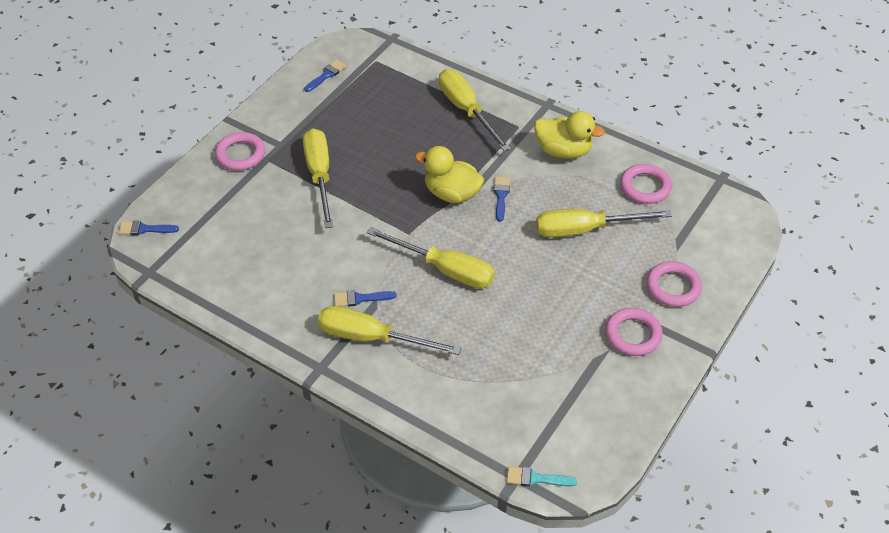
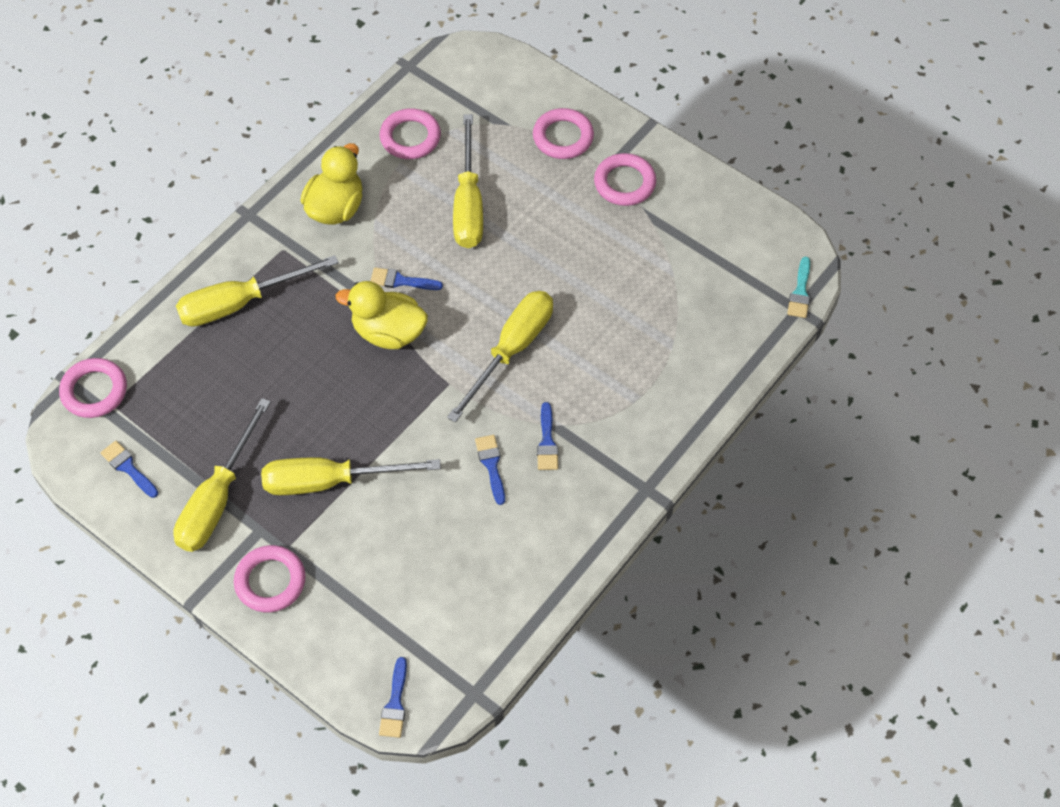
camera: 85 degrees left, 10 degrees up
(337, 265) = (491, 465): none -> blue brush
(372, 338) = (608, 432): yellow screwdriver -> yellow screwdriver (217, 498)
(385, 51) = (94, 391): none -> pink ring
(452, 194) = (388, 332): yellow duck -> yellow duck turned 75 degrees clockwise

